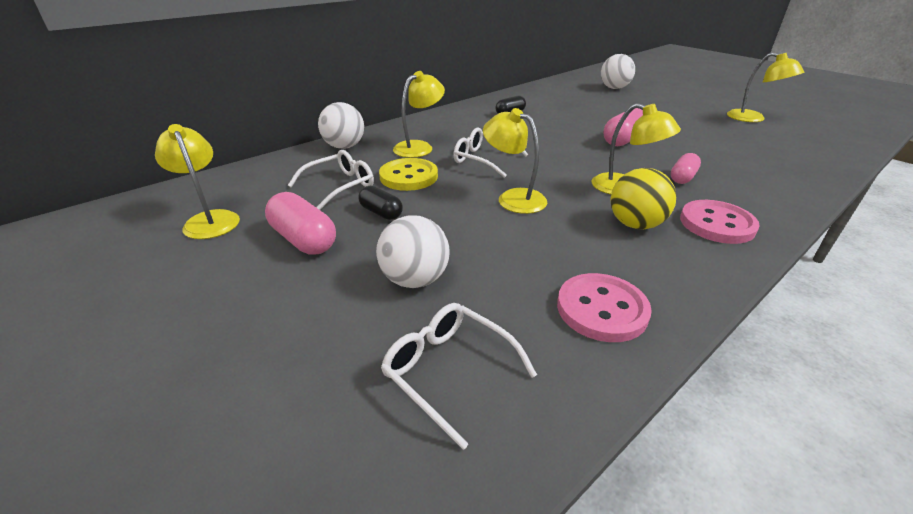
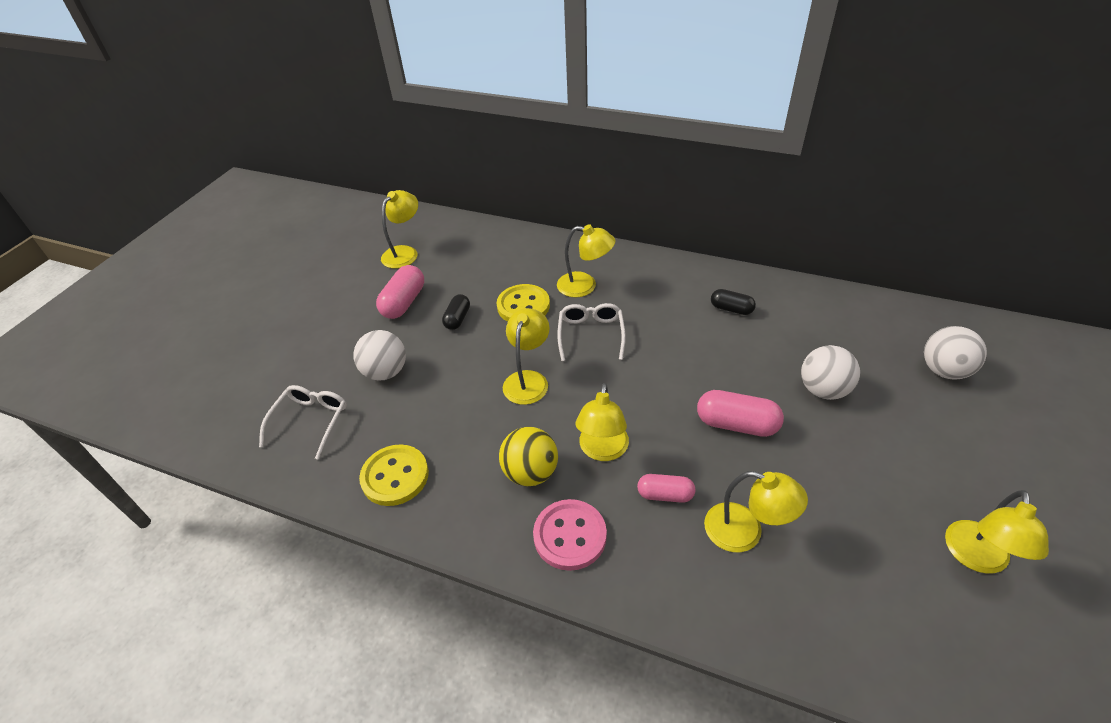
camera: 65 degrees right, 10 degrees up
(339, 186) = (482, 280): white glasses -> none
(344, 147) = (551, 247): white ball -> white ball (823, 390)
(601, 309) = (395, 476): pink button -> yellow button
(725, 162) = (745, 532): none -> yellow lamp

